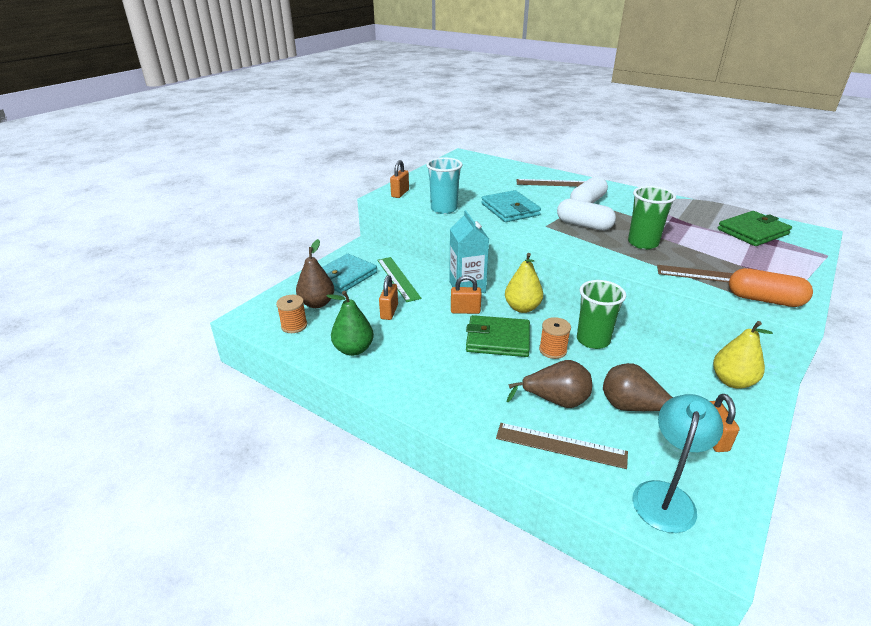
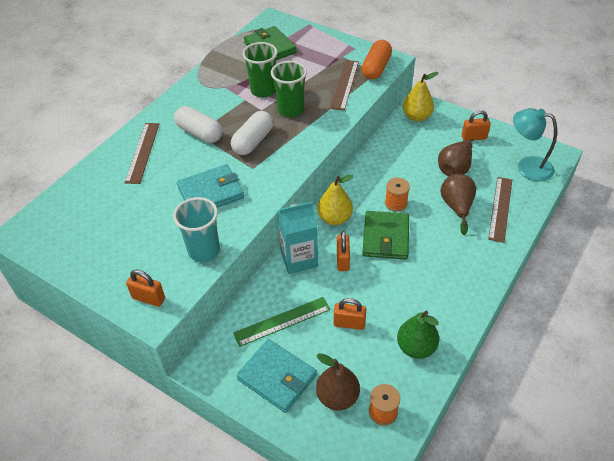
camera: 90 degrees left, 15 degrees up
(593, 340) = (379, 178): green cup -> green cup (263, 90)

